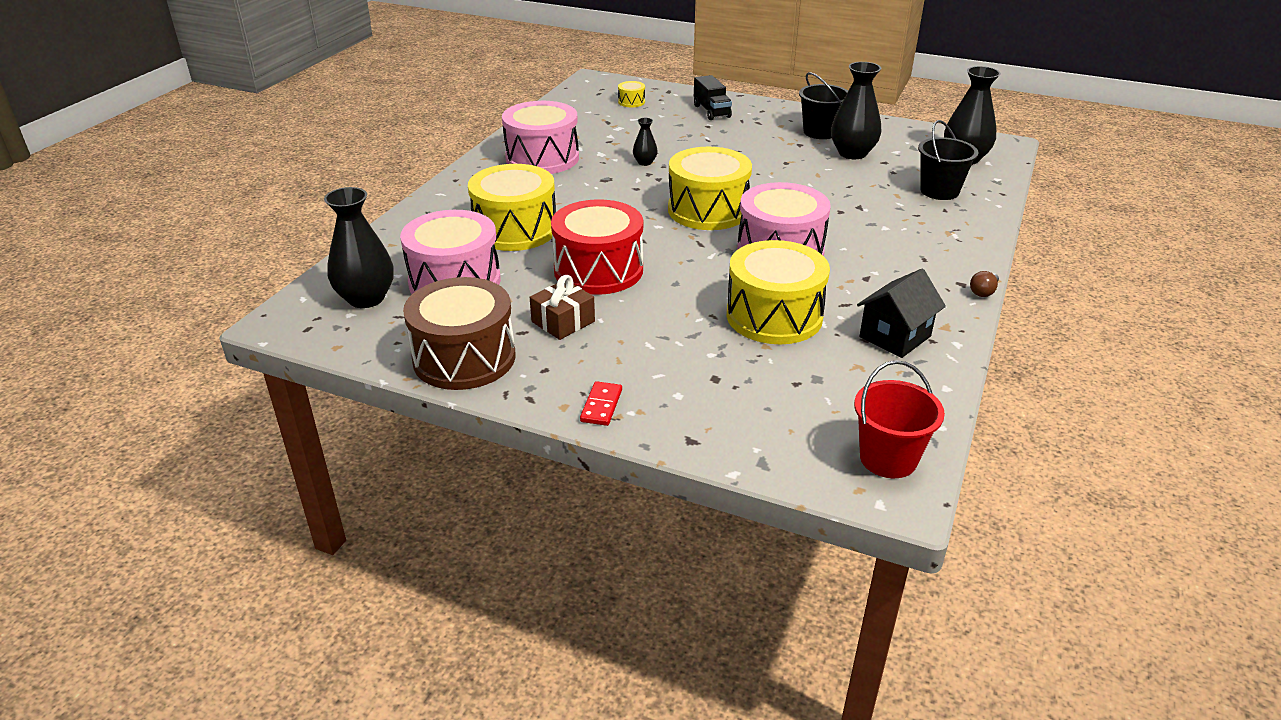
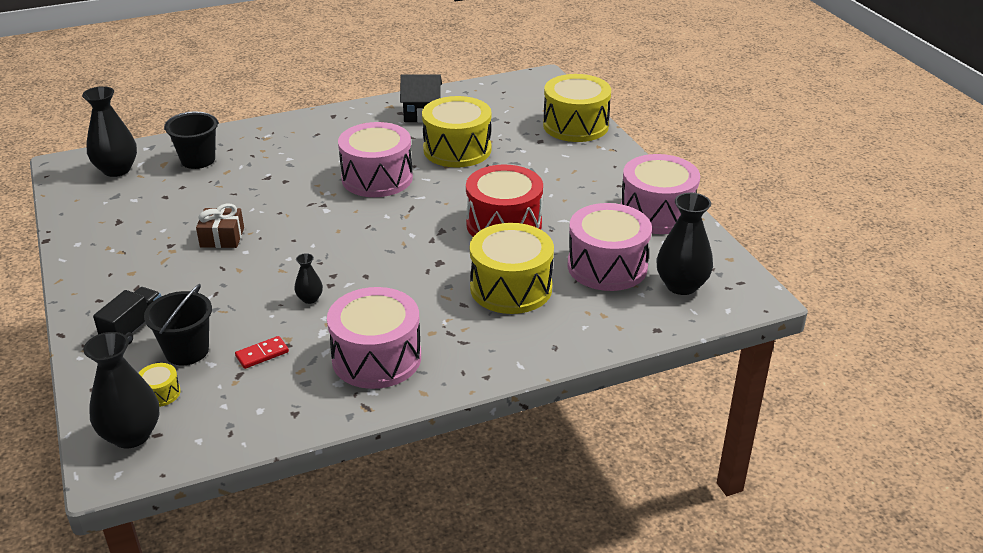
camera: 135 degrees left, 0 degrees up
(464, 358) = (657, 213): brown drum -> pink drum
(563, 321) = (574, 204): brown gift -> brown gift (222, 237)
(601, 406) = (613, 156): red domino -> red domino (262, 354)
(708, 210) = (357, 228): yellow drum -> yellow drum (575, 125)
(820, 132) = (126, 247): black bucket -> black bucket (187, 351)
(852, 153) = (162, 215): black vase -> black vase (131, 435)
(888, 458) = (523, 86): red bucket -> none
(983, 292) = (334, 108): brown light bulb -> none

